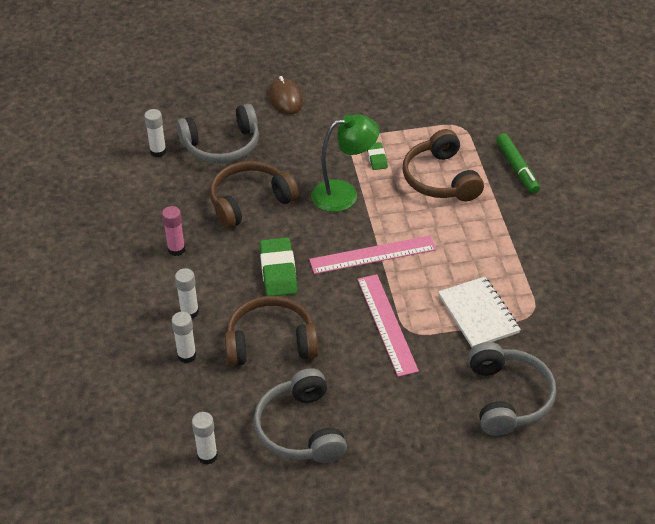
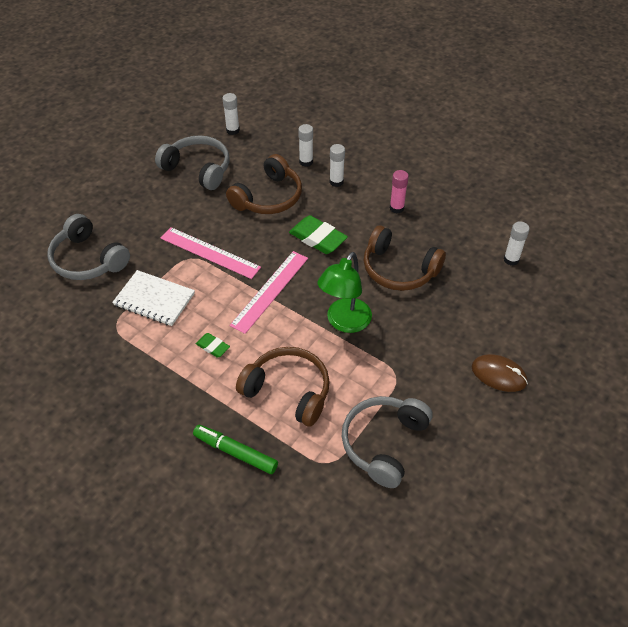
camera: 135 degrees right, 5 degrees up
(222, 145) = (479, 296): grey headphones -> grey headphones (384, 443)
(250, 202) = (399, 269): brown headphones -> brown headphones turned 105 degrees clockwise
(377, 158) = (358, 372): green eraser -> green eraser (213, 347)

